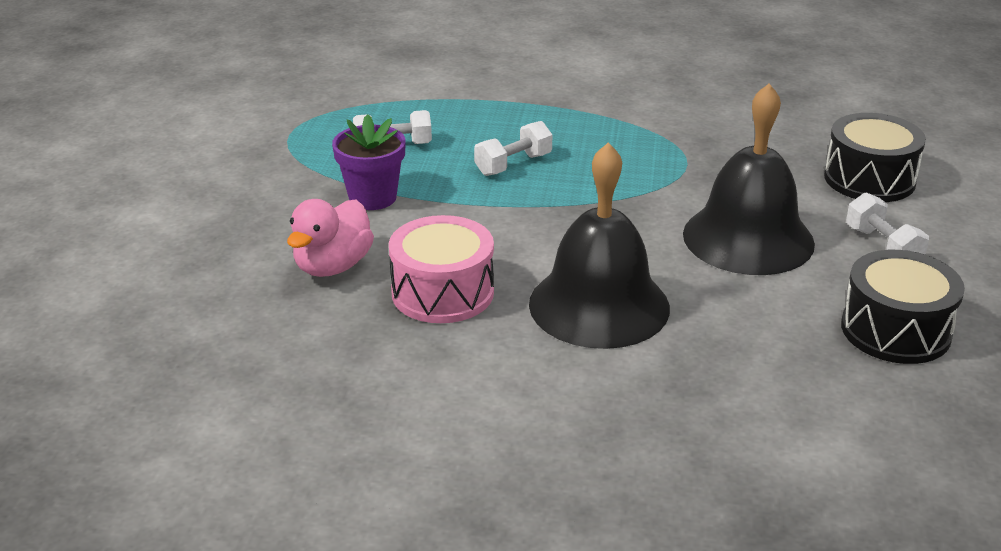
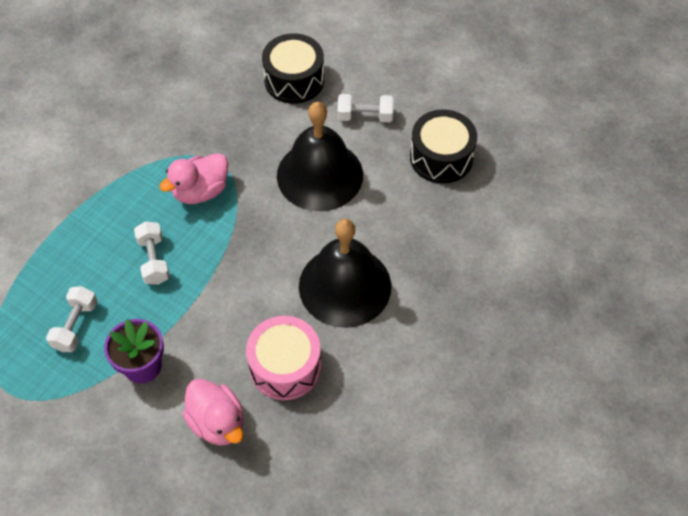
camera: 65 degrees left, 25 degrees up
(633, 165) = (201, 191): none -> pink duck

